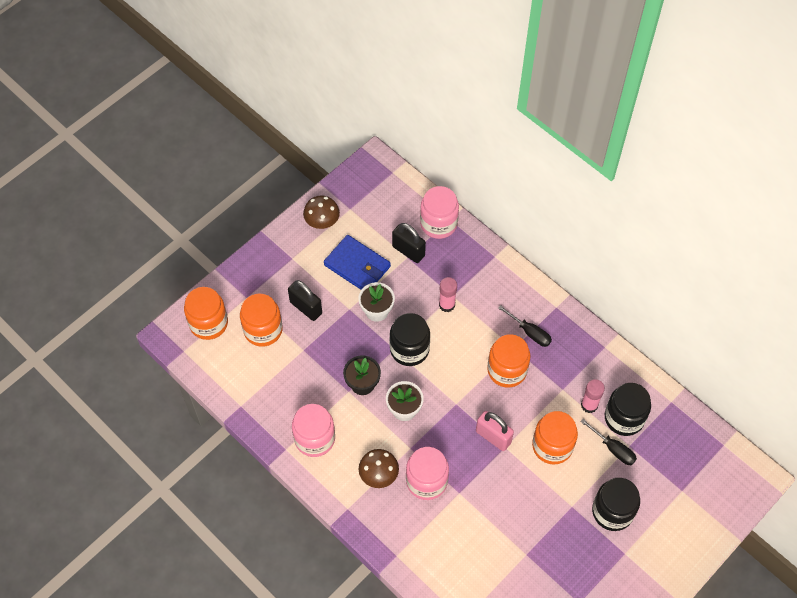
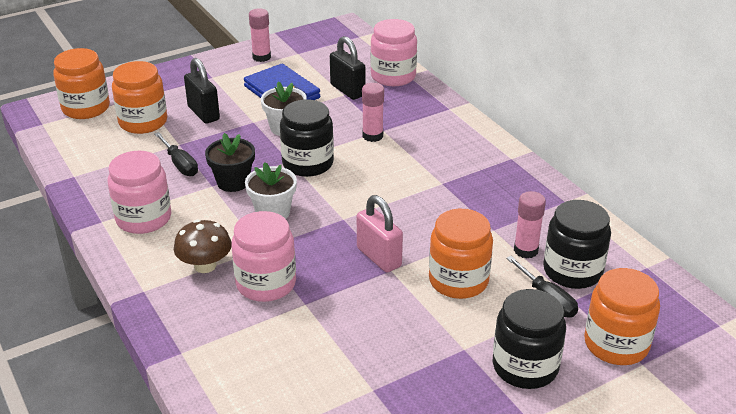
camera: 15 degrees right, 25 degrees down
(322, 221) = (261, 57): brown mushroom -> pink glue stick
(507, 370) = (424, 200): orange jar -> orange jar (616, 344)
(529, 332) = (468, 173): black screwdriver -> black screwdriver (180, 164)

